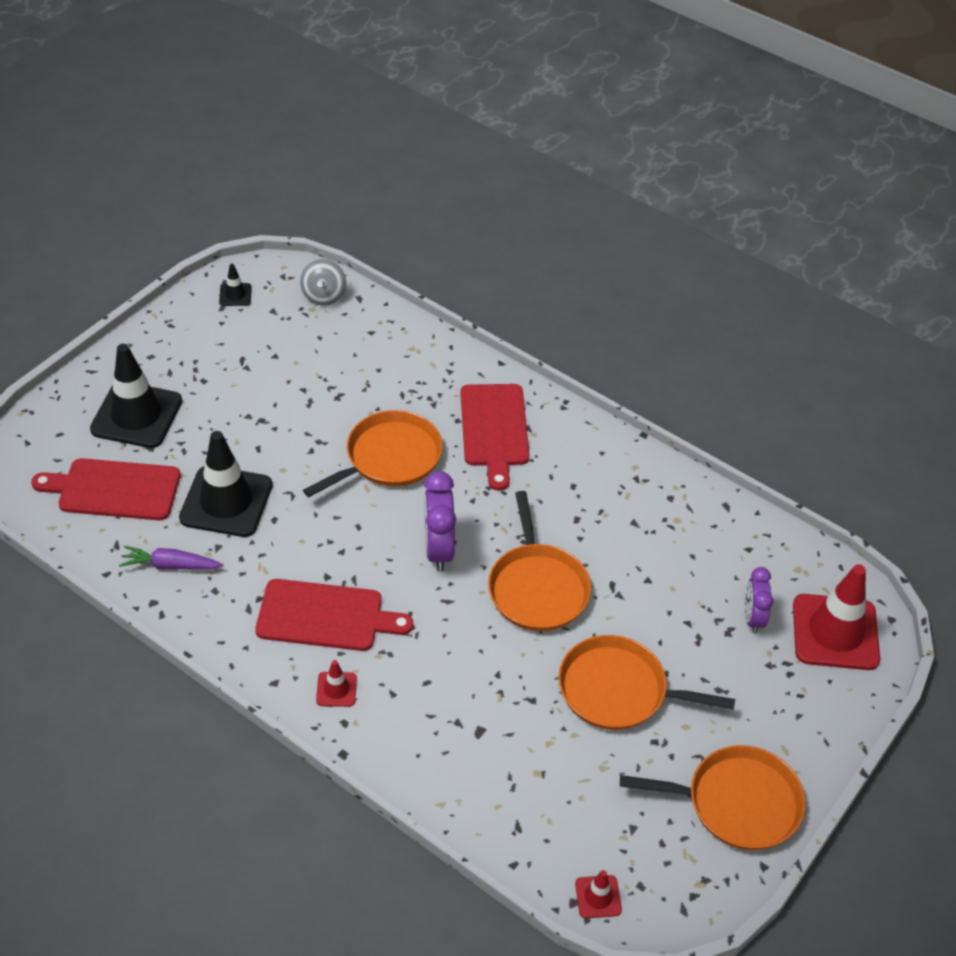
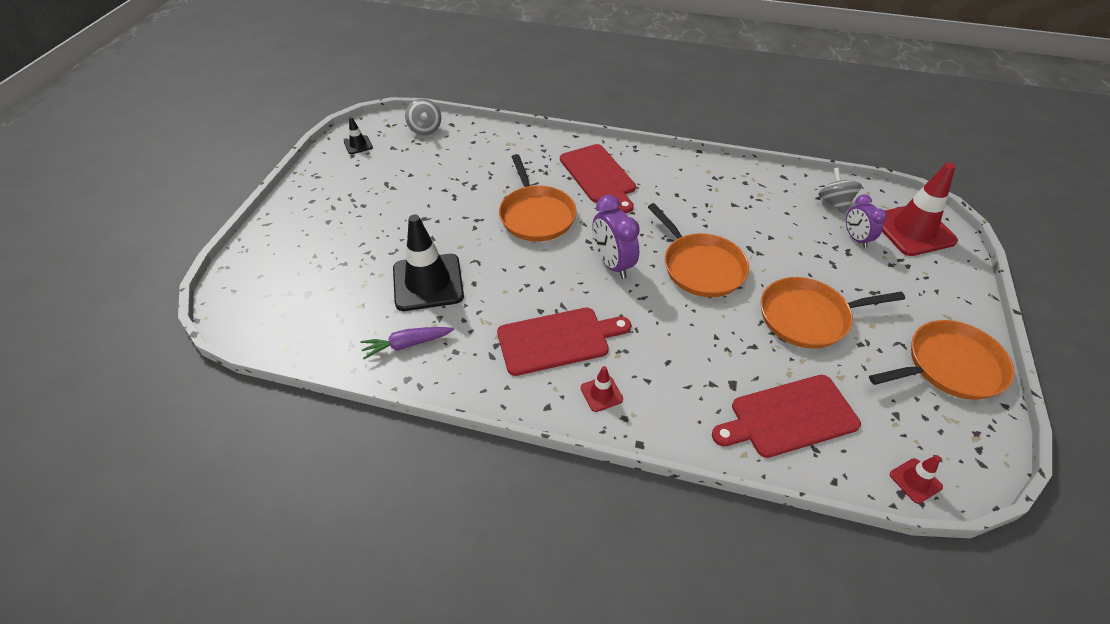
camera: 20 degrees left, 0 degrees up
(114, 489) = (328, 302): red cutting board -> red cutting board (789, 417)
(136, 415) = (320, 244): black traffic cone -> none
(389, 458) = (536, 215): orange pan -> orange pan turned 135 degrees clockwise
(763, 563) = (834, 203): none -> grey spinning top

